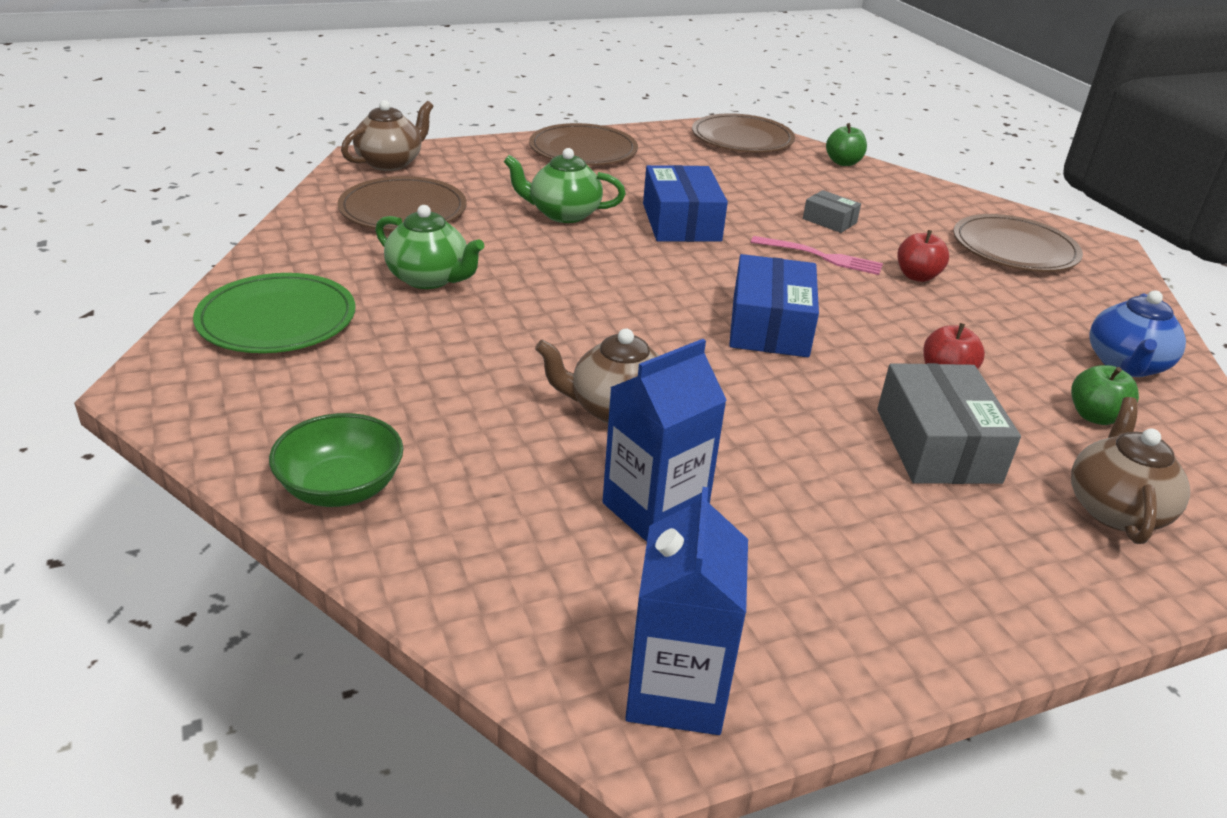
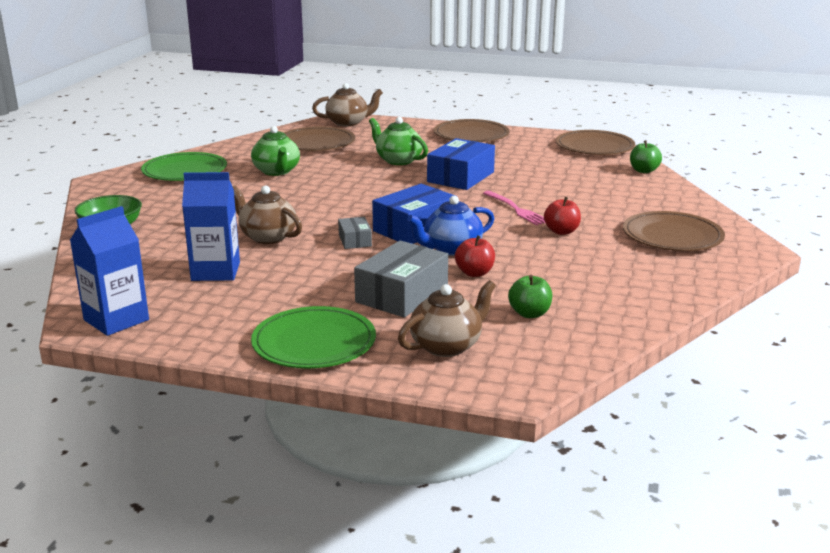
camera: 40 degrees right, 10 degrees down
(829, 221) = (562, 195): grey box -> grey box (355, 240)
(989, 583) = (314, 342): none -> green plate
(1125, 365) = (612, 302): blue teapot -> blue teapot (451, 249)

